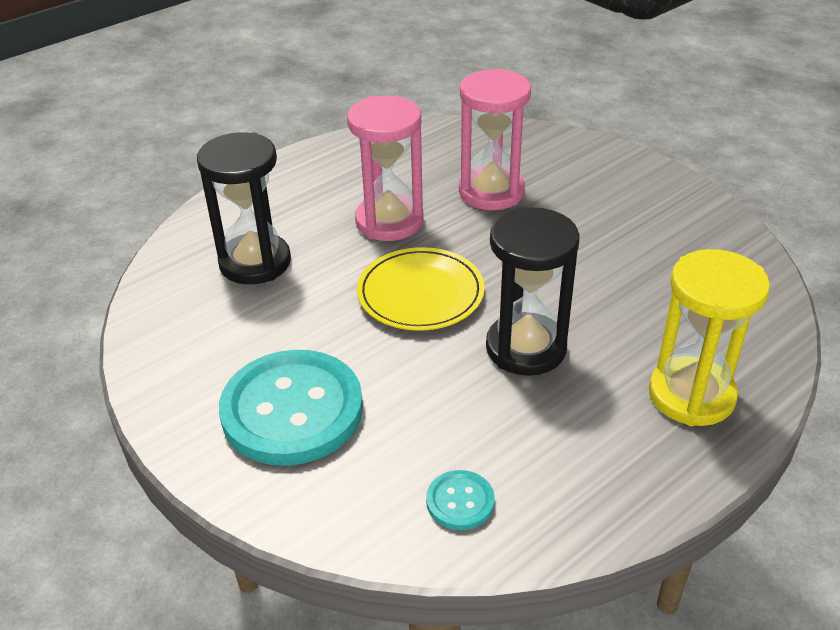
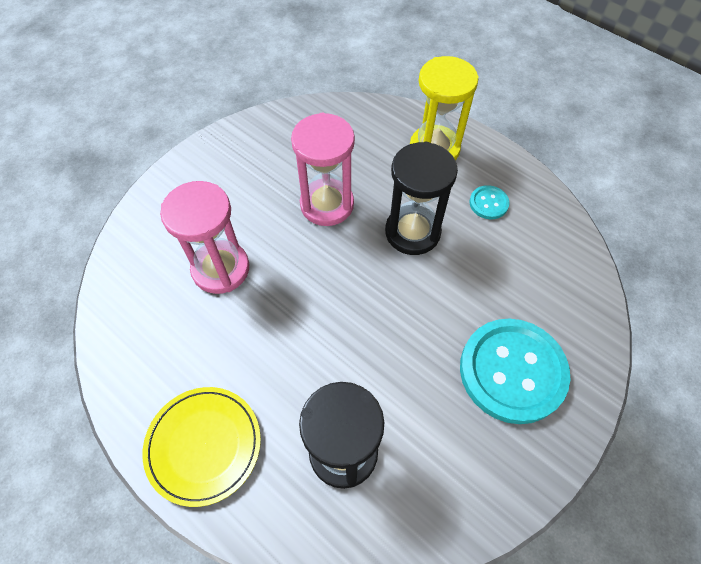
camera: 100 degrees left, 20 degrees up
(389, 221) = (269, 344): pink hourglass -> pink hourglass (327, 204)
(420, 293) = (365, 305): yellow plate -> yellow plate (203, 445)
(460, 501) = (553, 256): turquoise button -> turquoise button (488, 203)

